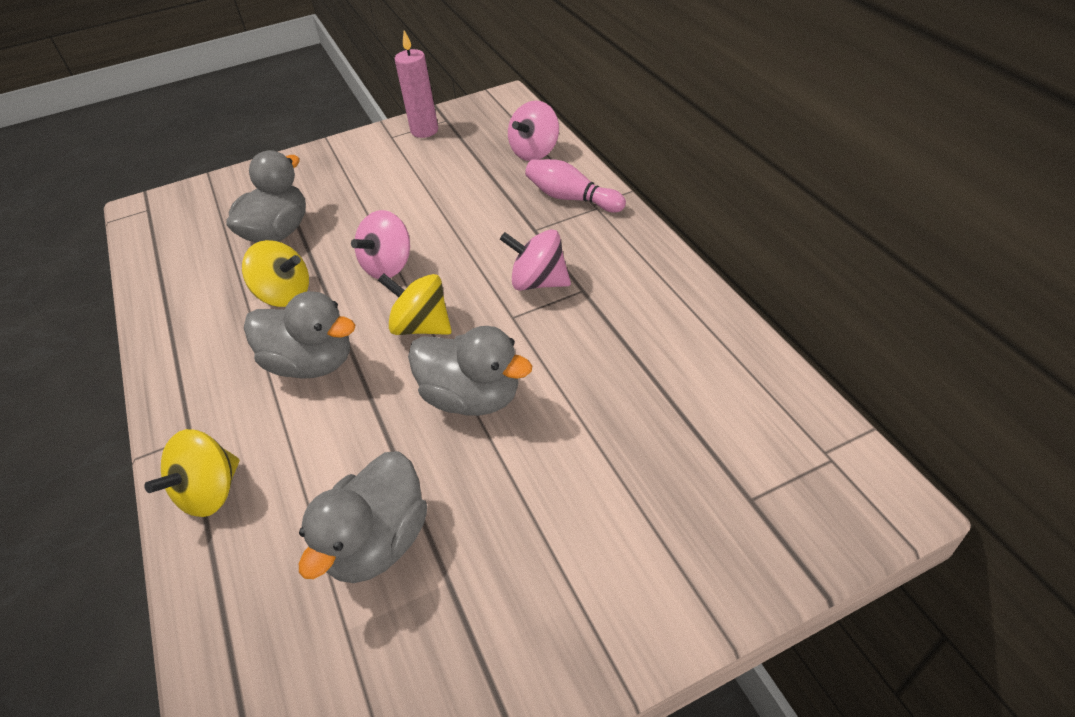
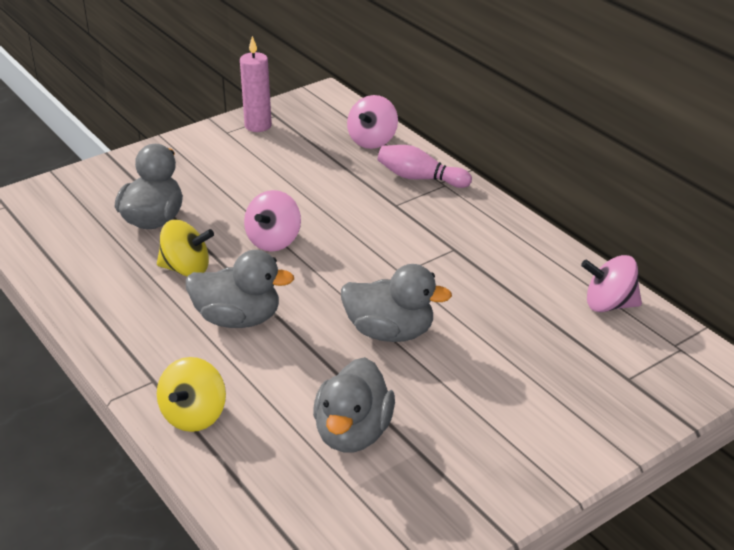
camera: 15 degrees left, 10 degrees down
(421, 326) = (324, 285): yellow spinning top -> none
(538, 282) = (414, 245): pink spinning top -> pink spinning top (609, 304)

